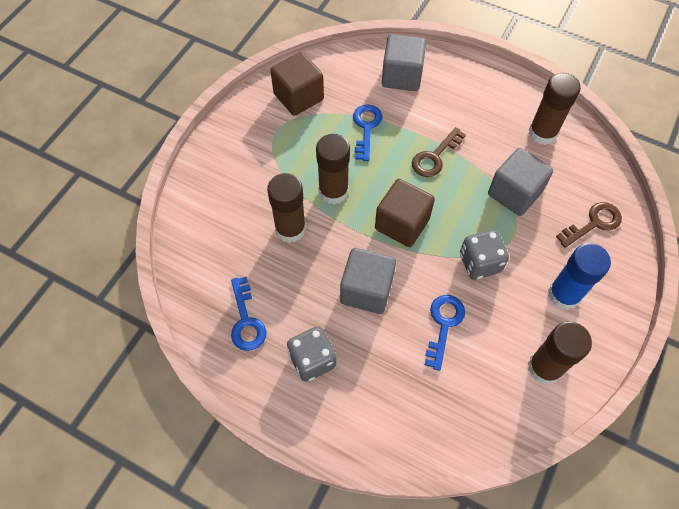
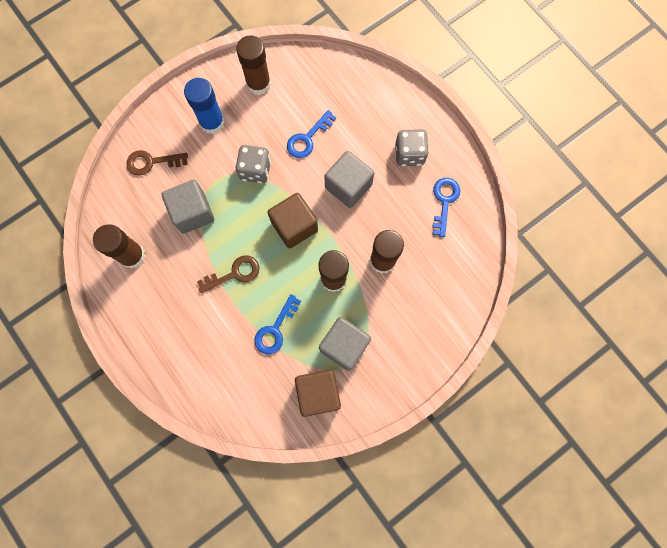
camera: 155 degrees left, 15 degrees up
(402, 76) = (213, 373): grey cube -> grey cube (344, 345)

